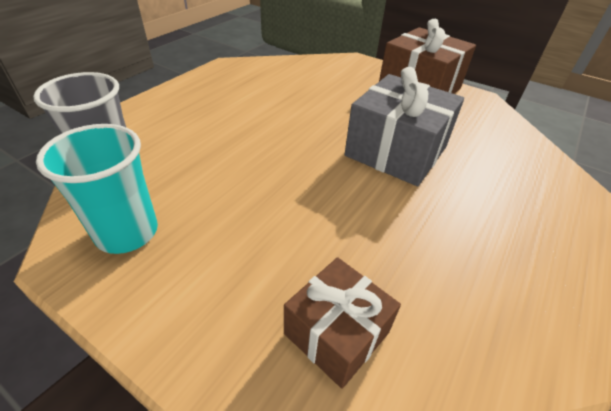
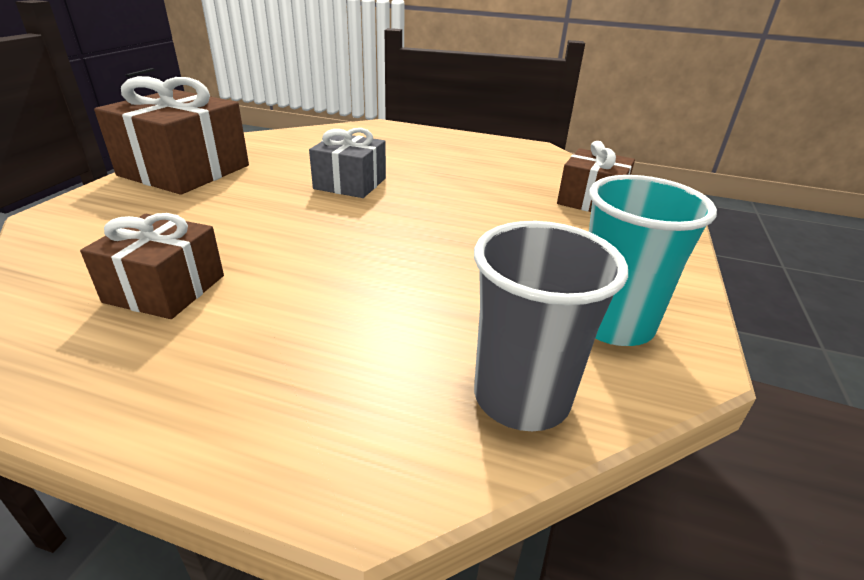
camera: 105 degrees left, 10 degrees down
(268, 86) = (165, 288): none -> brown gift
(396, 151) = (350, 183): grey gift -> grey gift, size x0.61

